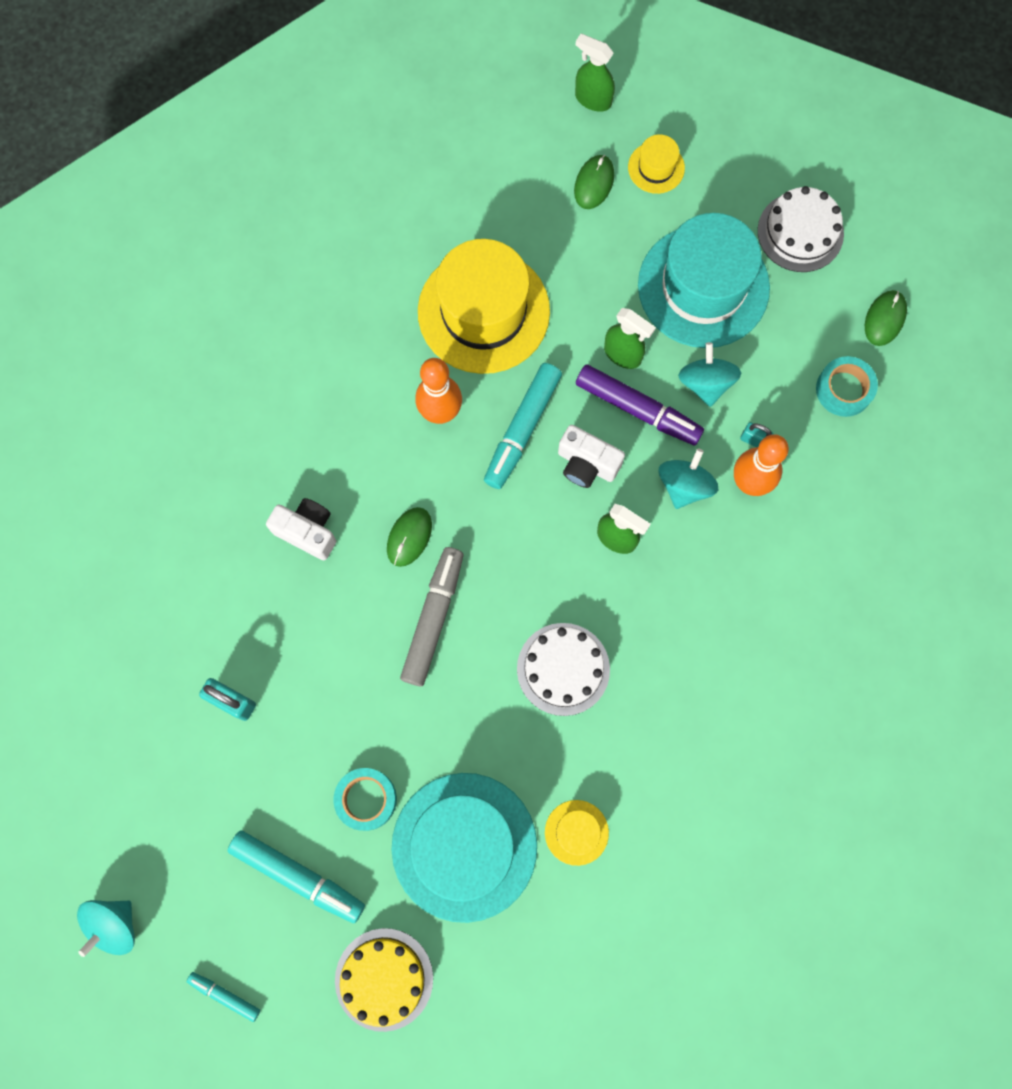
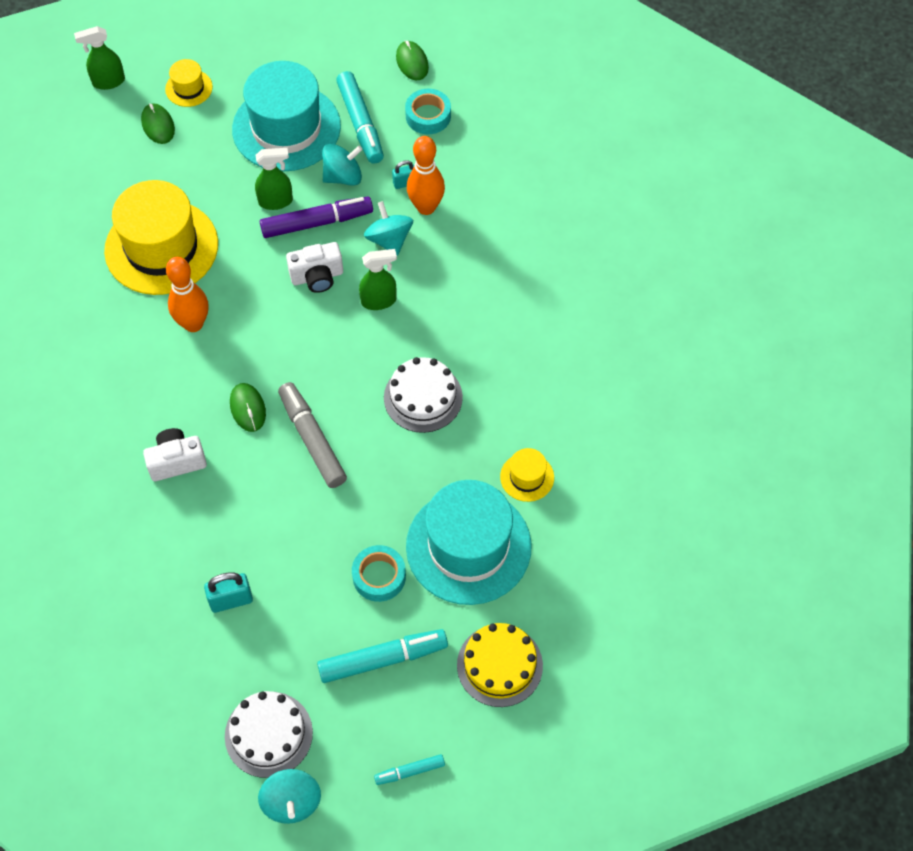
camera: 45 degrees left, 15 degrees down
(523, 429) = (256, 290): turquoise marker -> turquoise marker (360, 123)
(705, 383) = (343, 176): turquoise spinning top -> turquoise spinning top turned 120 degrees clockwise
(800, 232) = (314, 56): white cake -> white cake (268, 734)

